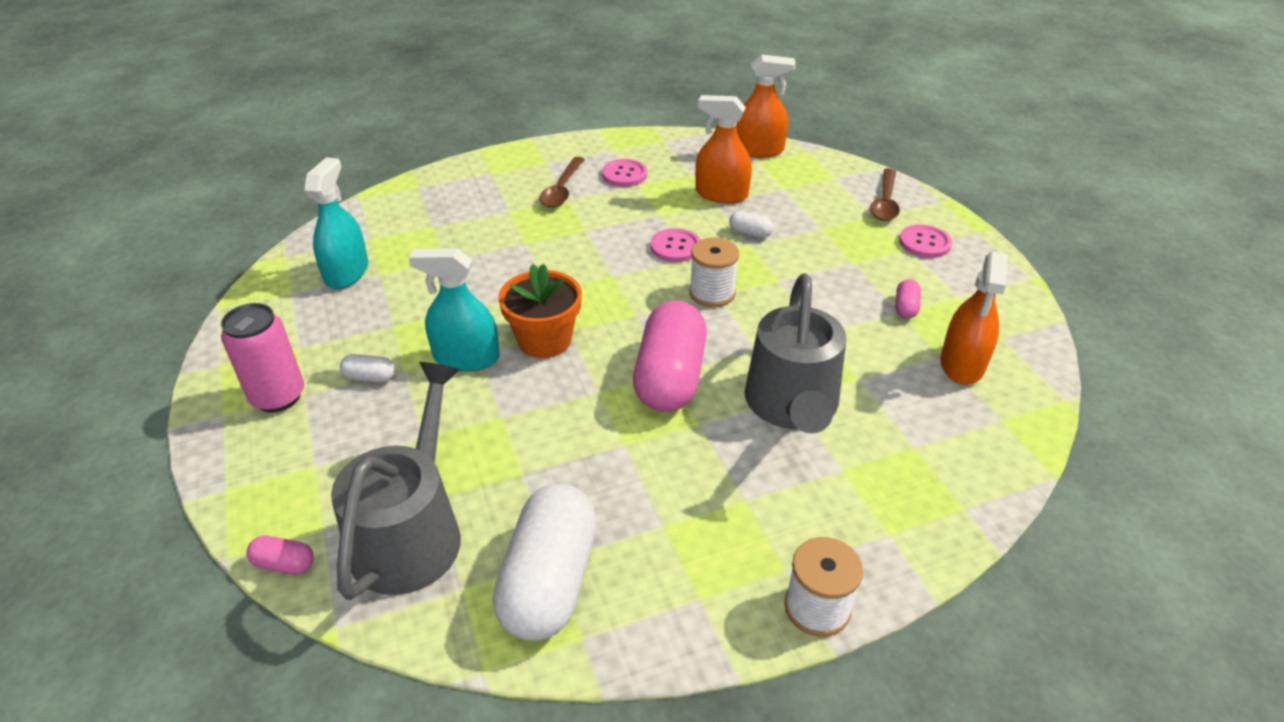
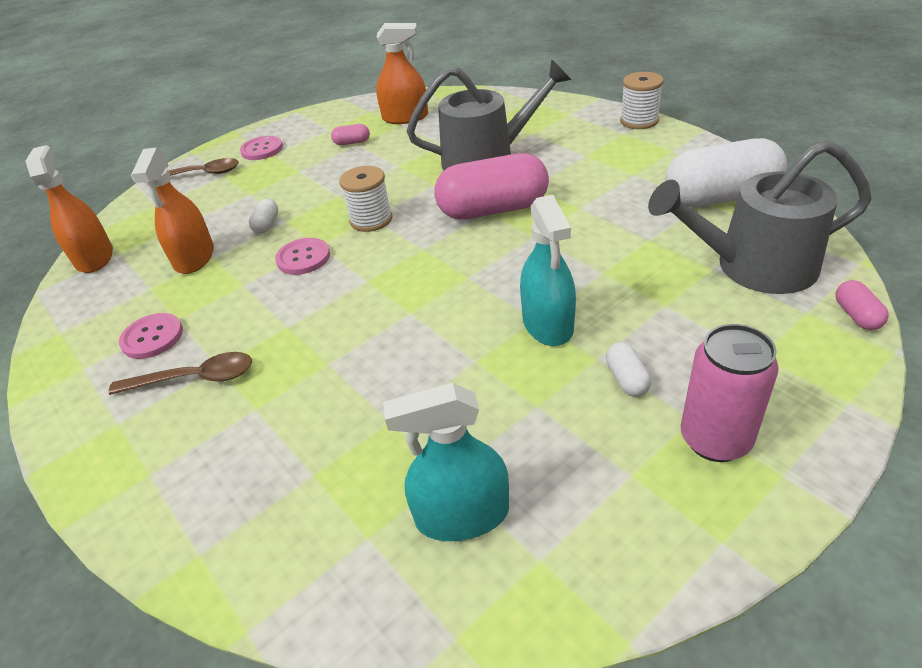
camera: 105 degrees left, 0 degrees up
(544, 340) = (490, 285): orange flower pot -> none

